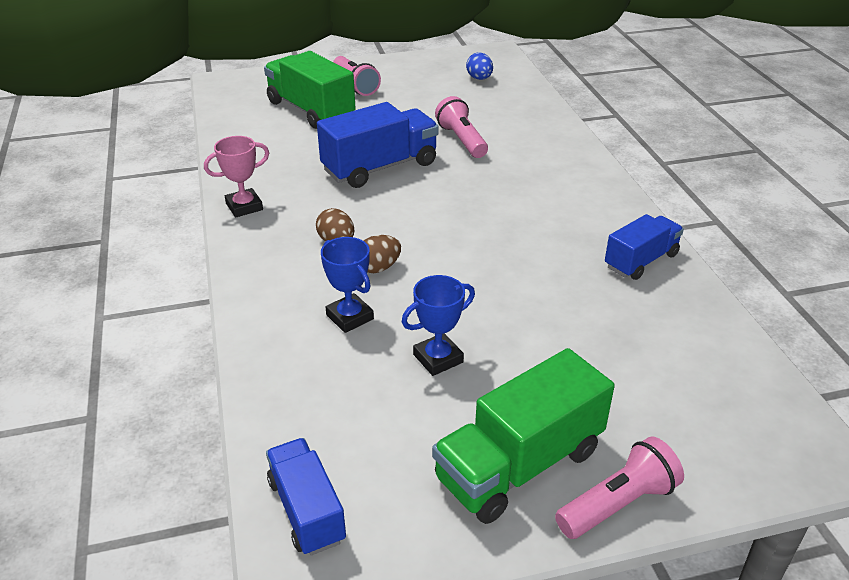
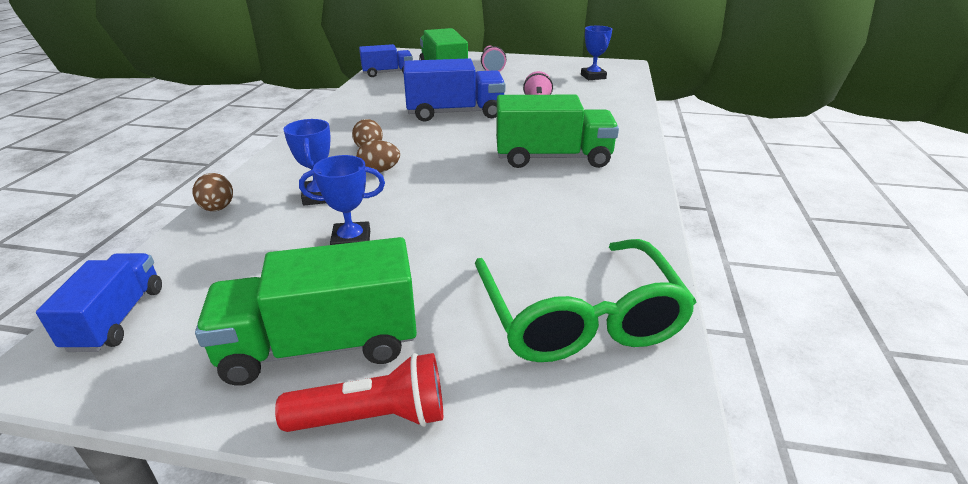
camera: 25 degrees right, 5 degrees down
(244, 207) = (332, 117): pink trophy -> none
(257, 364) = (218, 208): none -> brown egg
(479, 78) = (593, 76): blue egg -> blue trophy
(532, 205) = (552, 158): none -> green truck
(618, 504) = (374, 417): pink flashlight -> red flashlight
(641, 261) = (614, 218): blue truck -> blue truck (387, 73)
(689, 367) = (579, 317): none -> green glasses

